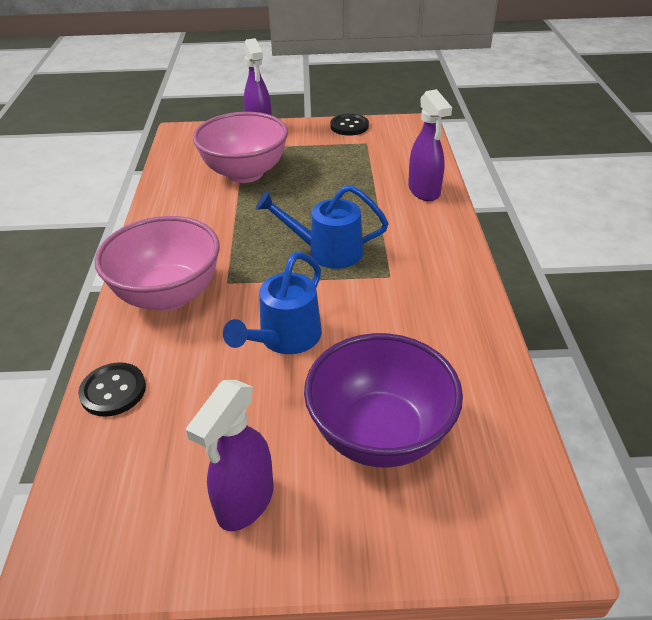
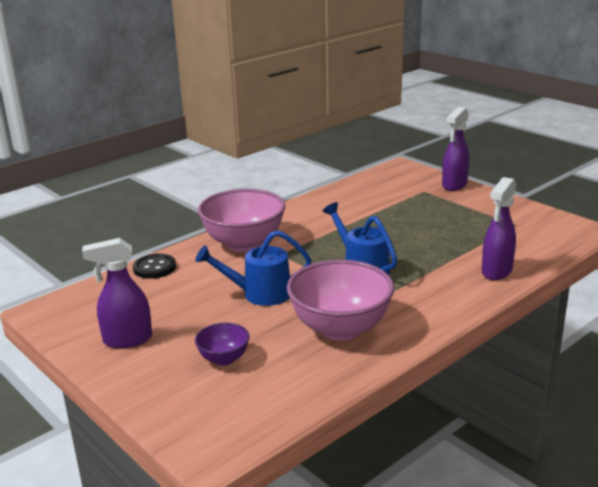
camera: 50 degrees right, 15 degrees down
(245, 173) = (395, 206): pink bowl -> pink bowl (340, 329)
(349, 126) = (525, 209): black button -> none
(380, 434) = (224, 359): purple bowl -> purple bowl, size x0.49

